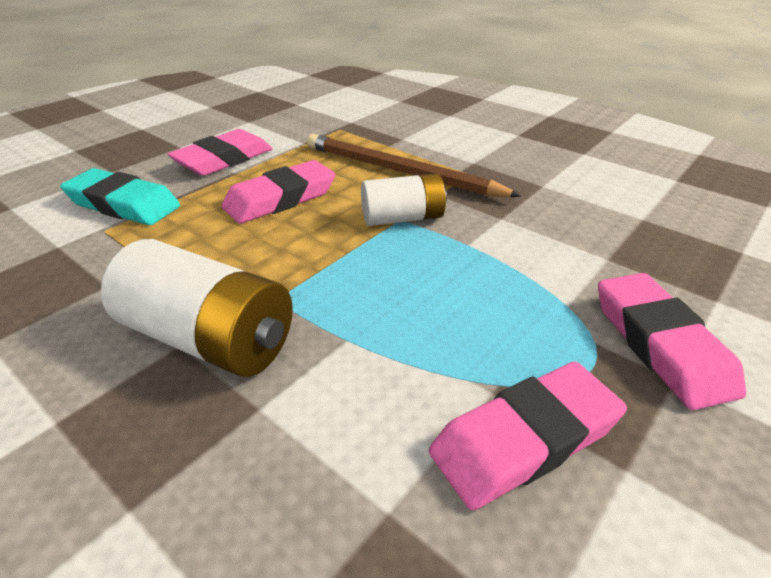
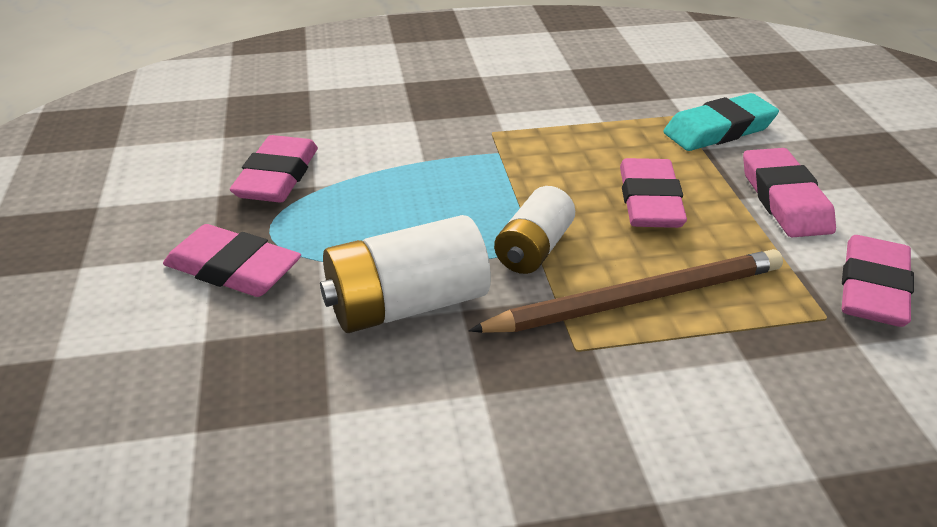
camera: 130 degrees right, 0 degrees up
(210, 339) = (487, 121): white battery -> white battery (406, 305)
(298, 125) = (873, 288): none -> pink eraser

